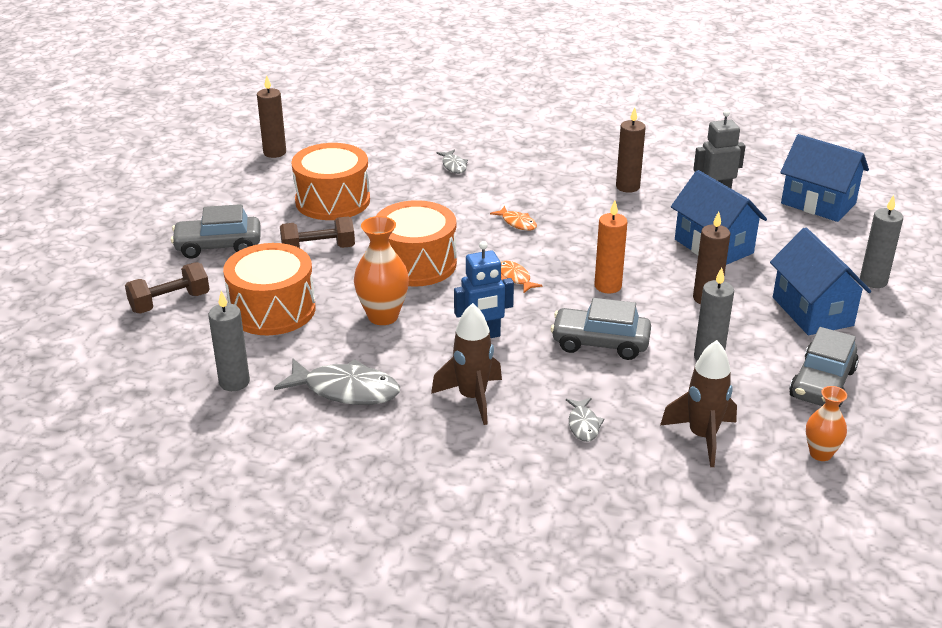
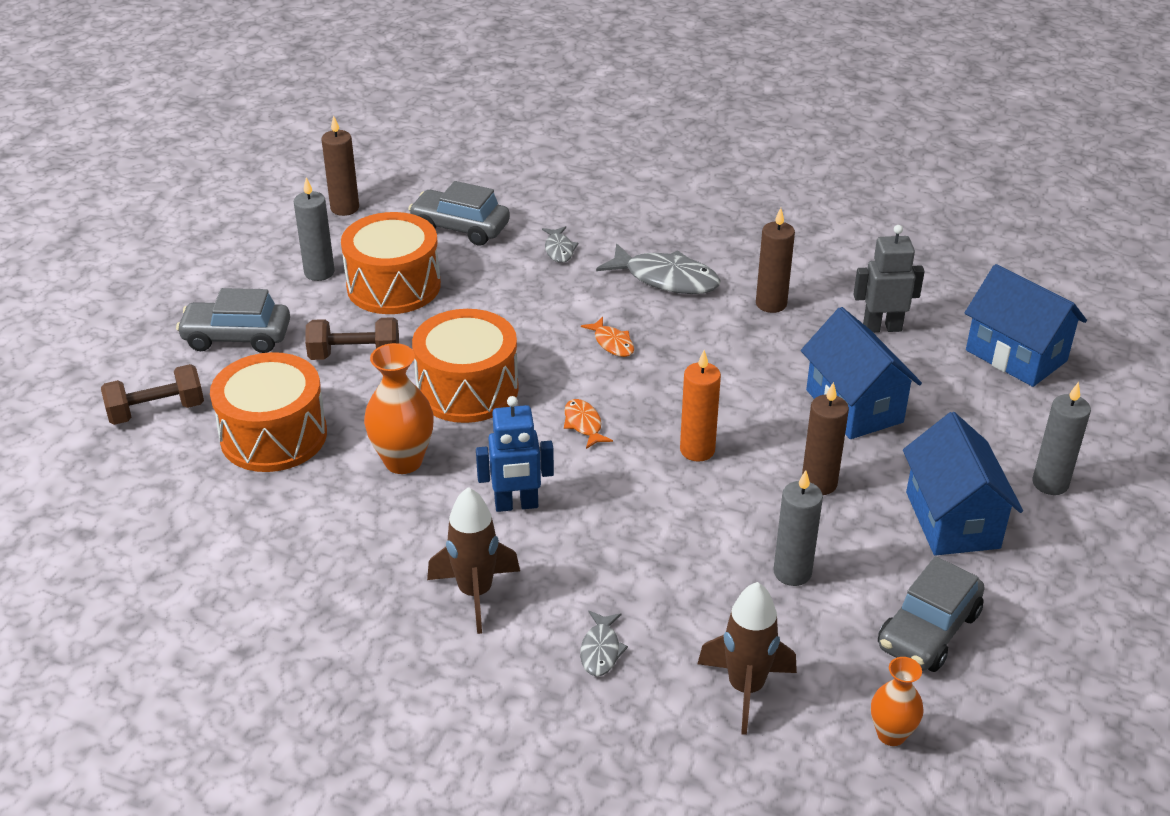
camera: 10 degrees right, 5 degrees up
(234, 382) = (198, 533): grey candle -> grey candle (319, 272)
(346, 390) = (326, 561): grey fish -> grey fish (666, 279)
(600, 343) = (660, 533): grey car -> grey car (460, 228)

